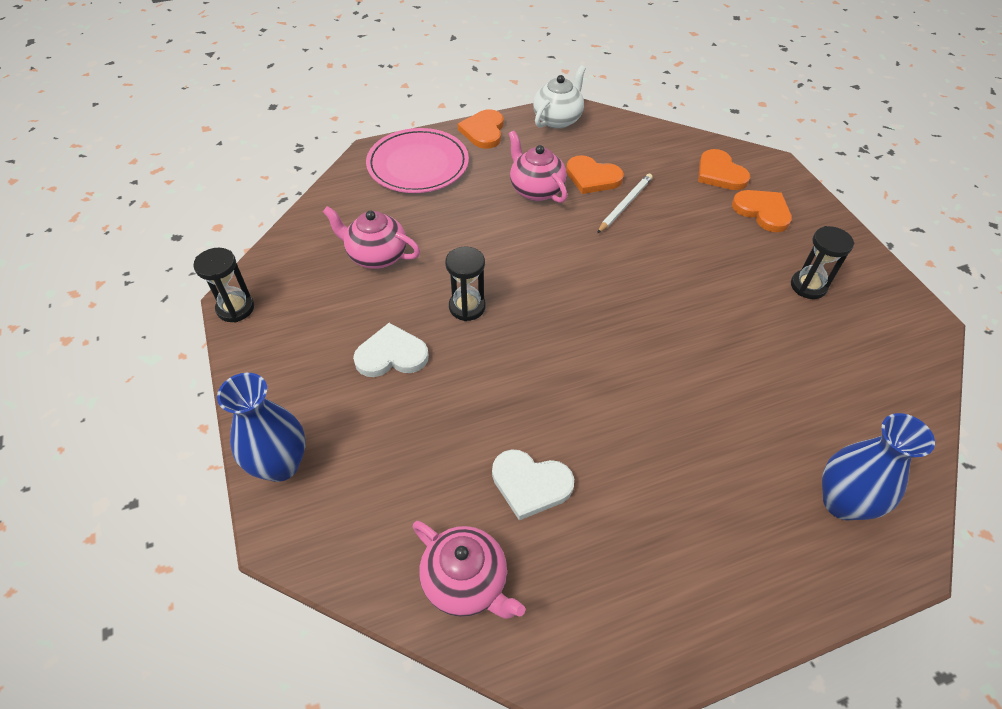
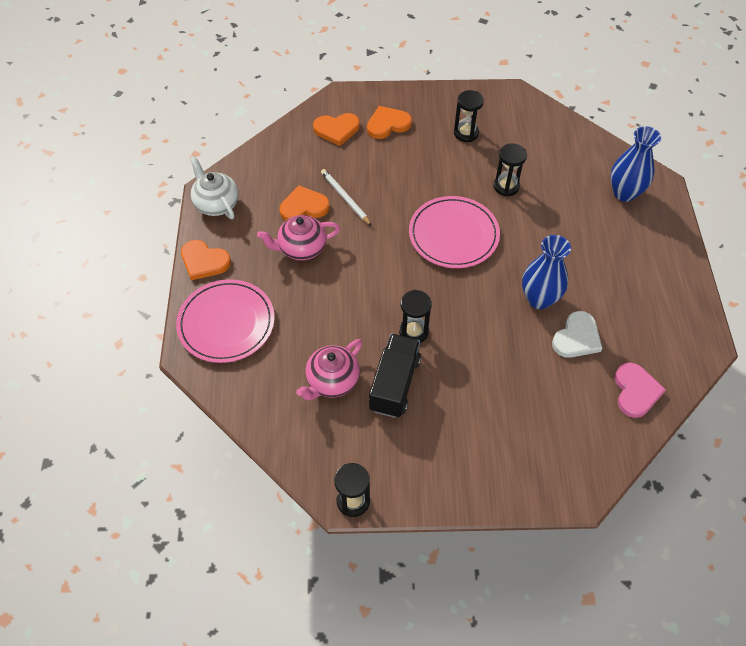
camera: 70 degrees left, 5 degrees up
(280, 465) = (523, 486): blue vase -> blue vase (539, 299)
(389, 307) = (394, 384): none -> black truck
(391, 355) = (444, 393): white heart -> none
(466, 582) = (635, 391): pink teapot -> pink heart
(592, 177) = (304, 207): orange heart -> orange heart turned 150 degrees counterclockwise
(630, 311) = (453, 235): none -> pink plate
(747, 348) = (506, 186): none -> black hourglass

